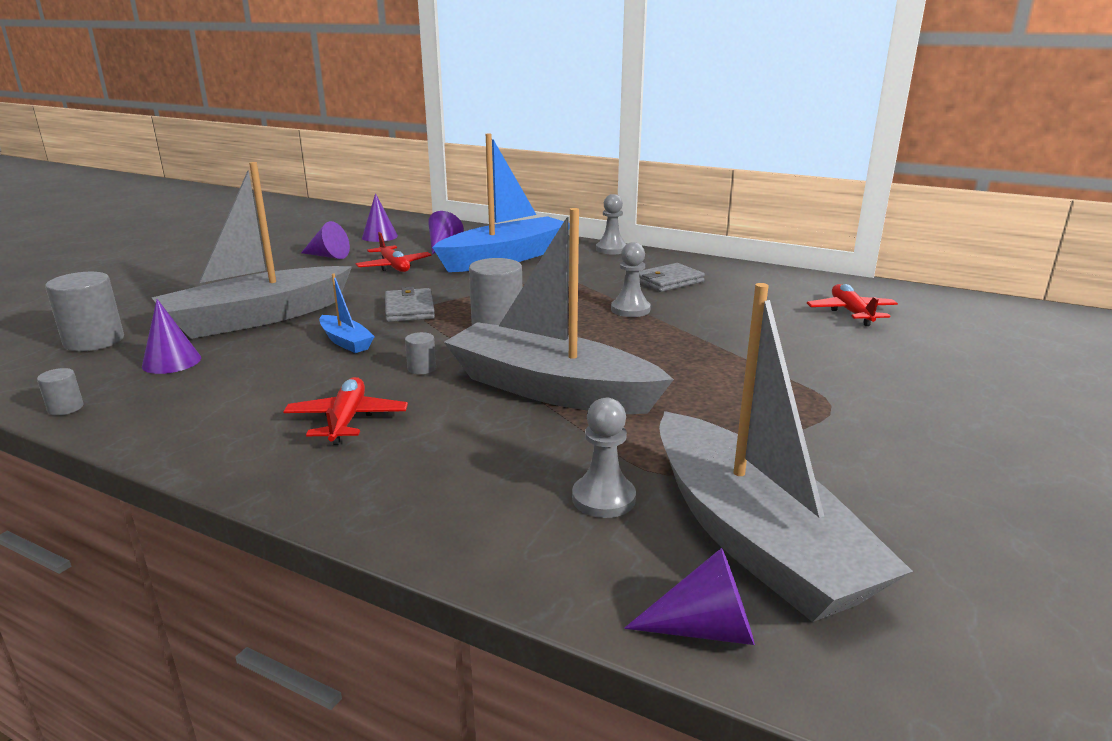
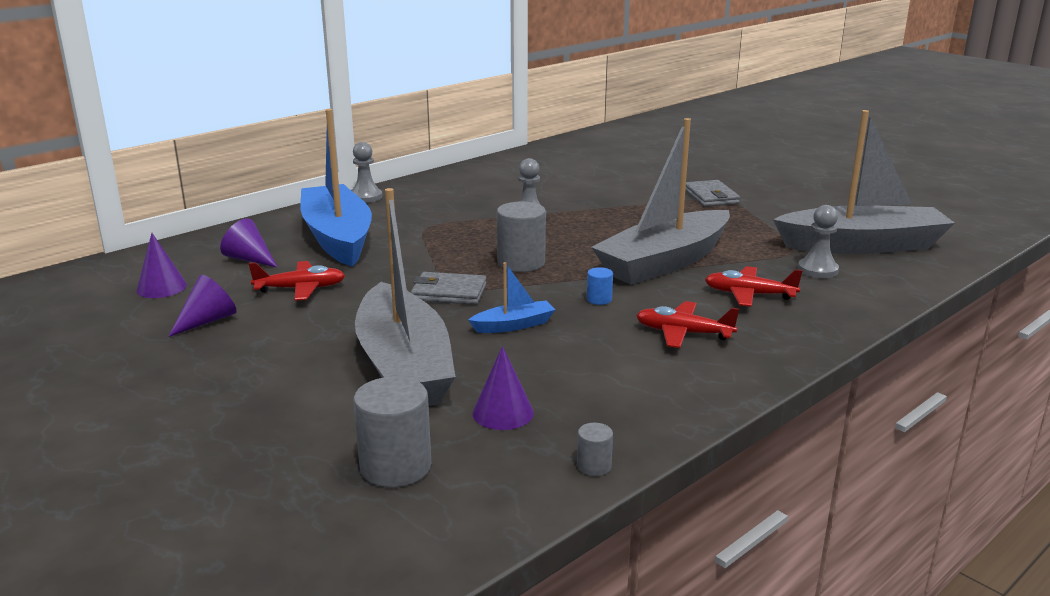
camera: 70 degrees left, 0 degrees up
(422, 368) = (599, 299): grey cylinder -> blue cylinder
(668, 281) = (475, 194): grey wallet -> grey wallet (711, 197)
(705, 629) = (933, 269): purple cone -> none
(851, 313) = (589, 163): red plane -> red plane (749, 294)

